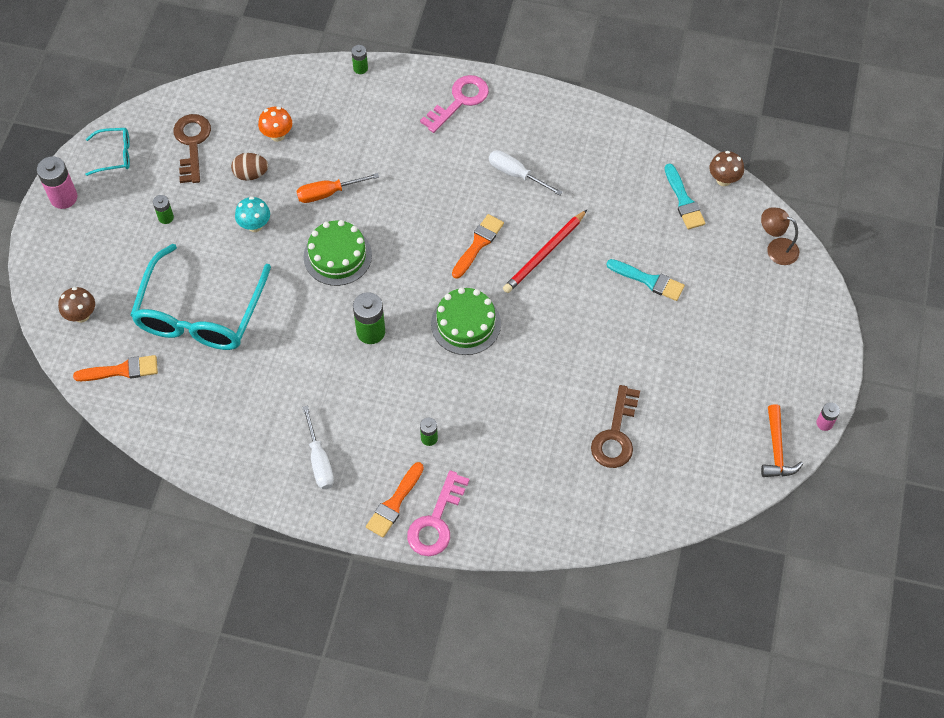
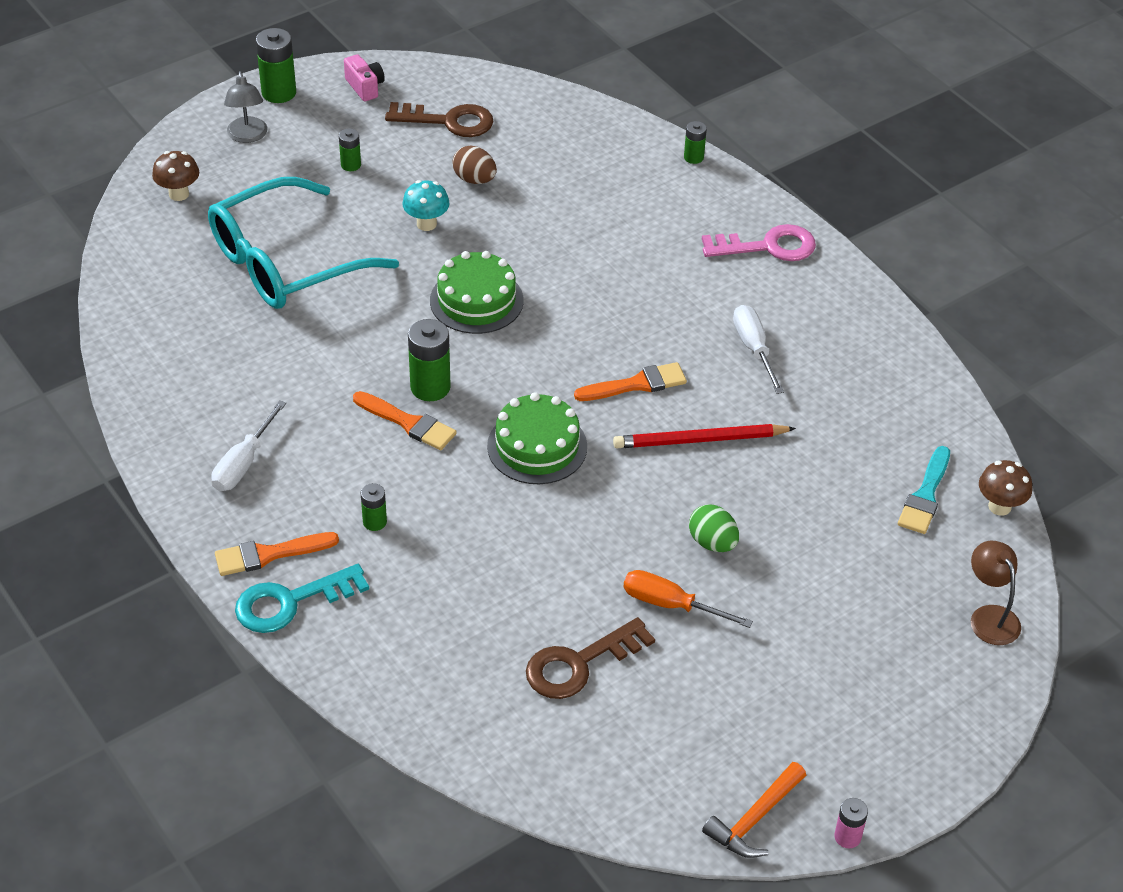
camera: 40 degrees right, 15 degrees down
(63, 197) = (279, 92): pink battery -> green battery
(79, 243) = (247, 136): none -> grey lamp
(114, 155) = (365, 87): turquoise glasses -> pink camera
(121, 370) = (158, 261): orange brush -> orange brush (408, 423)
(192, 144) = (448, 121): brown key -> brown key turned 60 degrees clockwise
(277, 135) = (540, 163): orange mushroom -> none
(328, 193) = (532, 242): orange screwdriver -> orange screwdriver (670, 605)
(436, 521) = (291, 602): pink key -> turquoise key
(610, 311) = (712, 543): none -> green egg
(649, 280) = (792, 544): turquoise brush -> none

